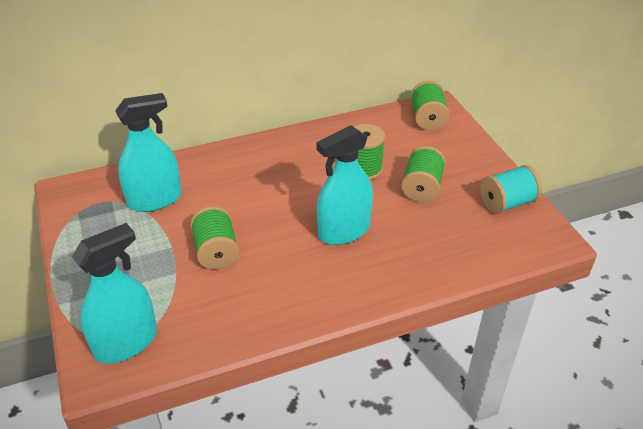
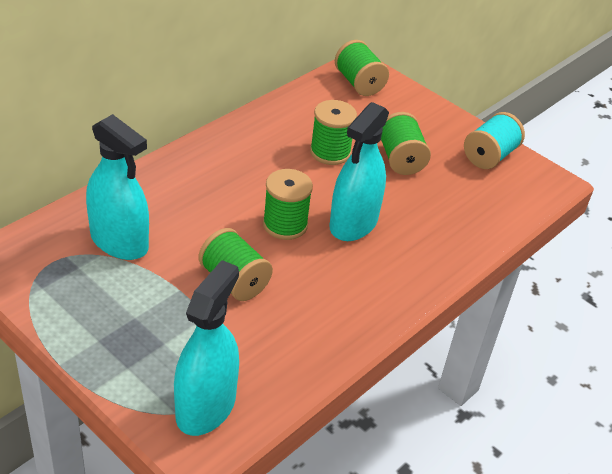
camera: 30 degrees left, 0 degrees up
(155, 199) = (119, 241): turquoise spray bottle -> turquoise spray bottle turned 90 degrees clockwise
(287, 218) = (285, 224): none -> green spool

